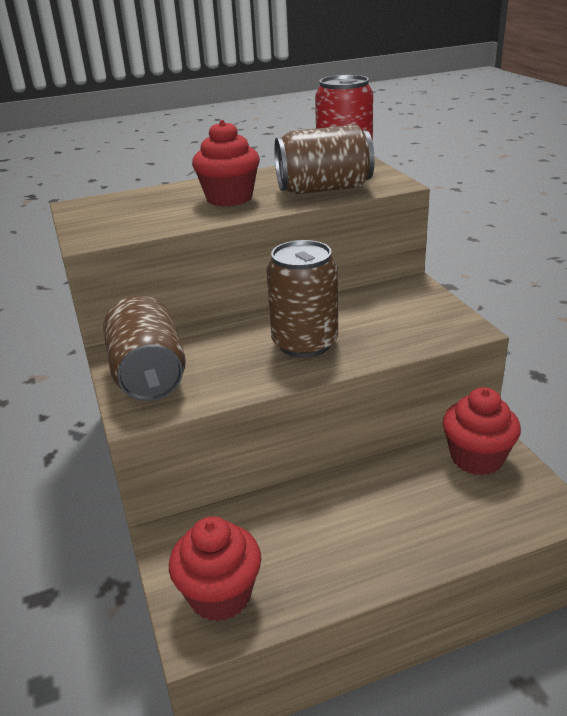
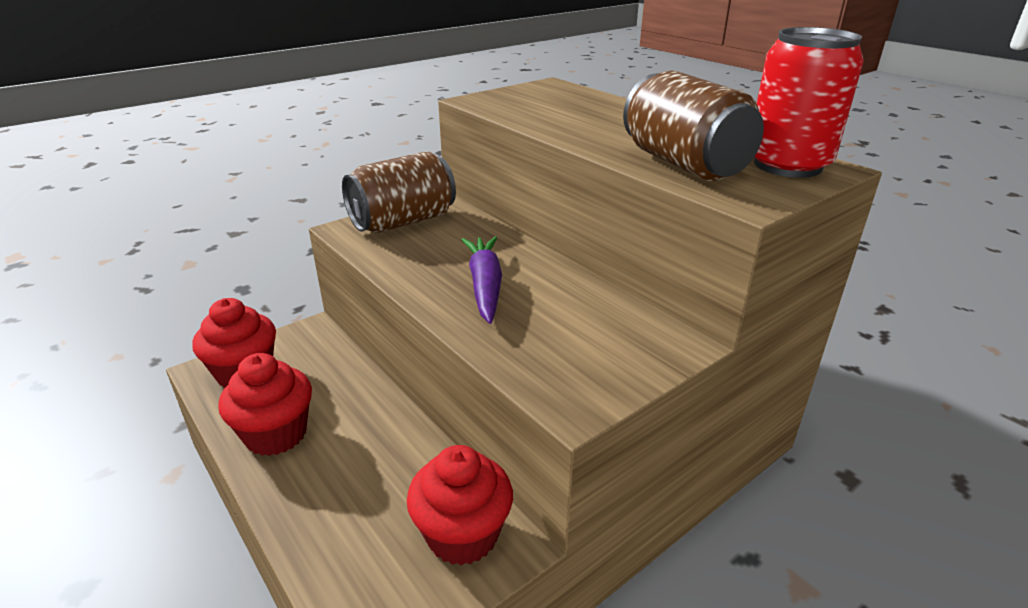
camera: 70 degrees right, 0 degrees up
(229, 198) = (612, 127): red cupcake -> red cupcake (276, 434)
(305, 343) = (485, 286): brown can -> purple carrot

